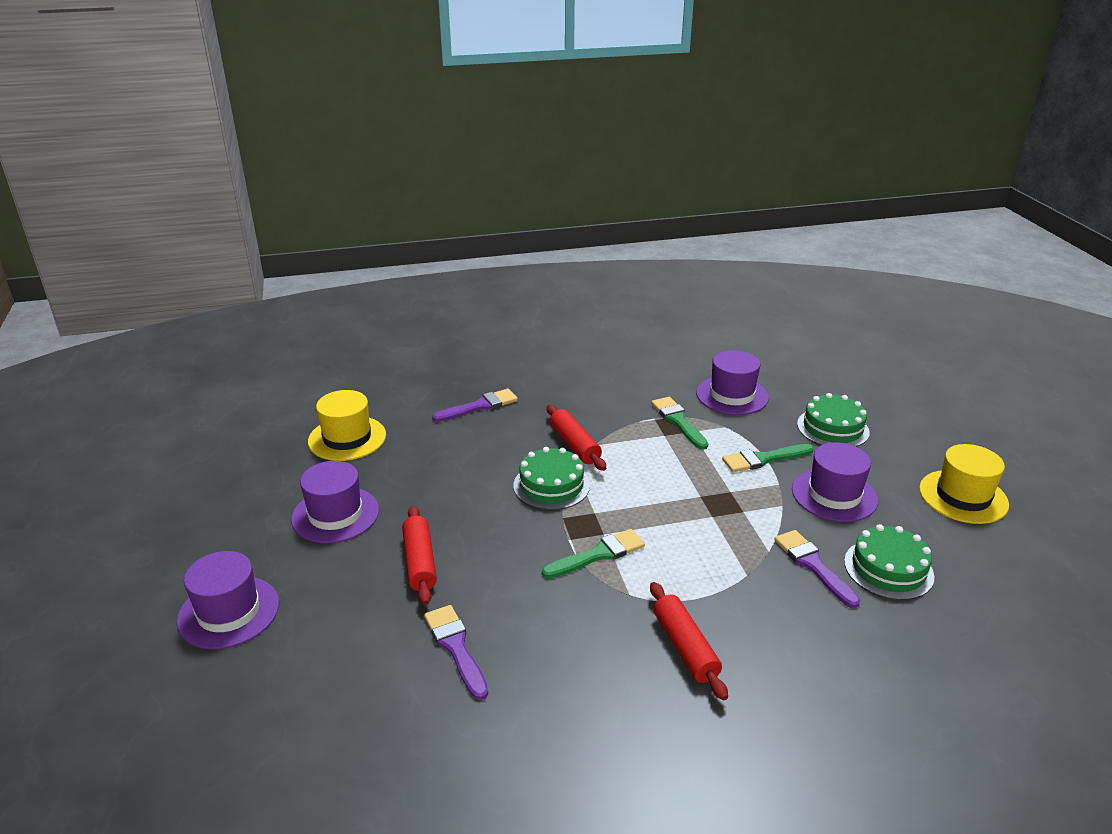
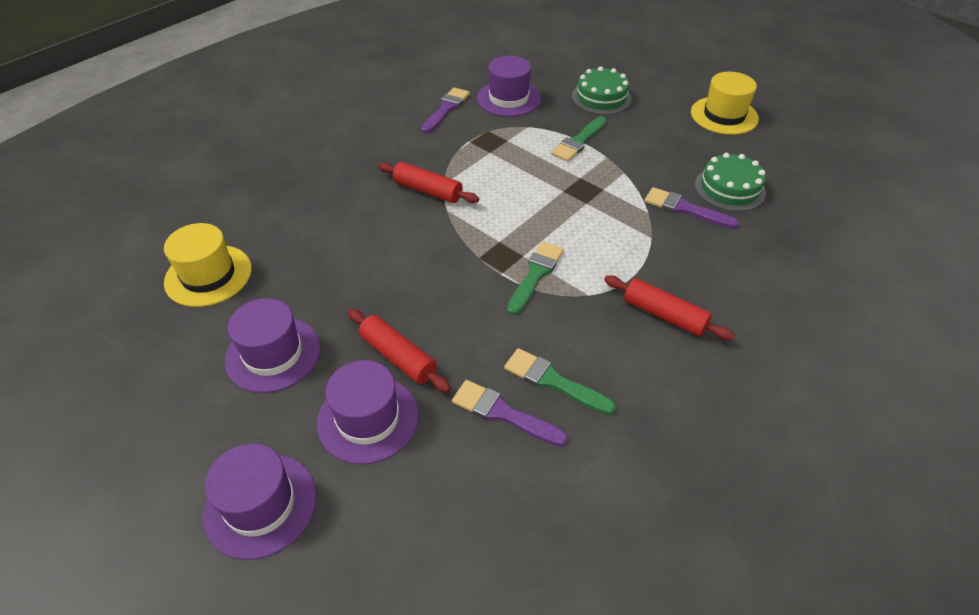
camera: 35 degrees left, 15 degrees up
(479, 406) = (310, 190): purple brush -> purple brush (446, 109)
(551, 485) = (443, 234): green cake -> none
(678, 421) = (489, 136): green brush -> green brush (553, 381)
(834, 495) = (649, 149): purple hat -> purple hat (368, 419)

